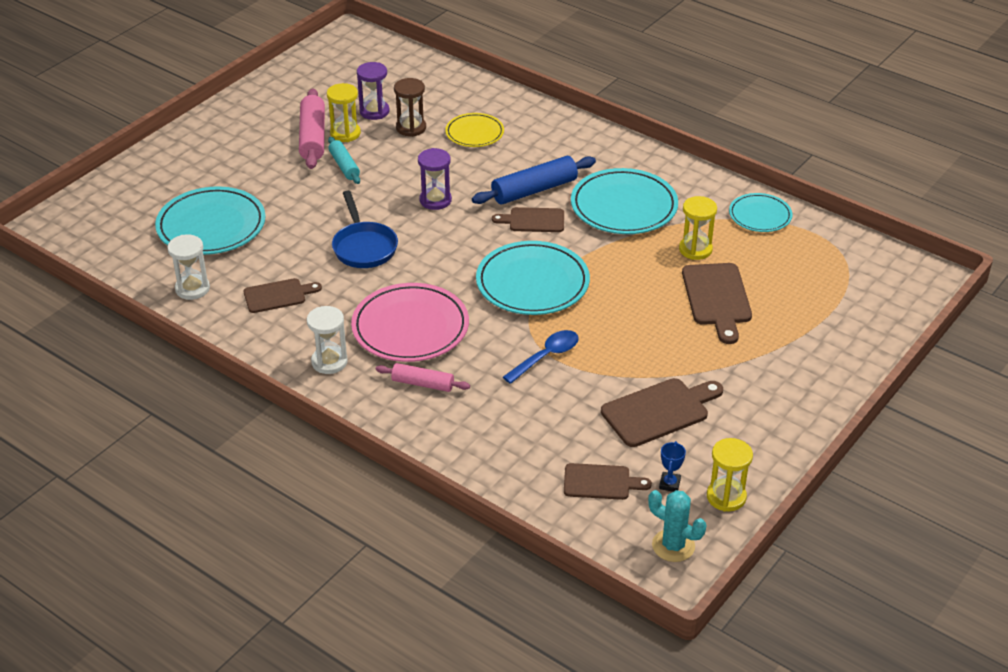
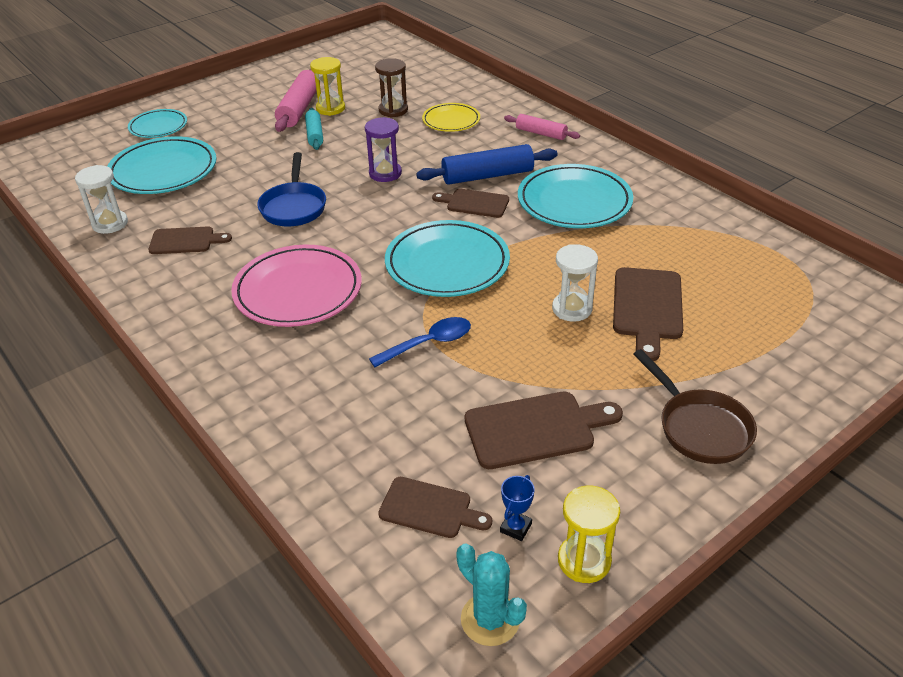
camera: 15 degrees right, 0 degrees up
(329, 362) = (196, 314): white hourglass -> white hourglass (572, 309)
(374, 111) = (366, 94): purple hourglass -> none
(423, 384) = (280, 352): pink rolling pin -> pink rolling pin (541, 133)
(695, 249) = (638, 253): yellow hourglass -> none
(760, 216) = (721, 228): turquoise plate -> turquoise plate (158, 127)
(784, 389) = (699, 427): none -> brown pan

